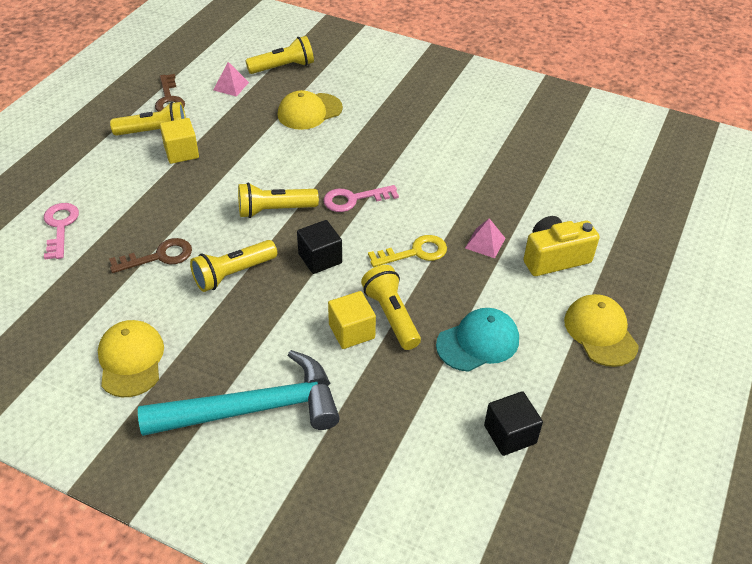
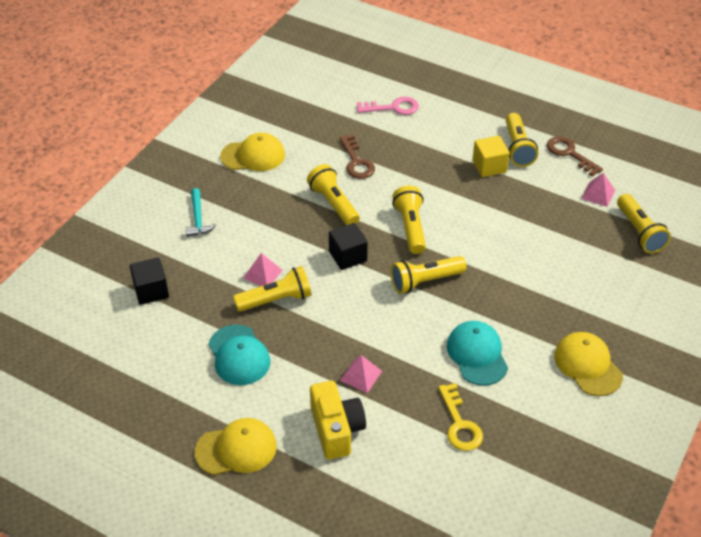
camera: 95 degrees right, 0 degrees up
(169, 99) = (569, 154): brown key -> brown key turned 60 degrees clockwise
(253, 409) = (198, 218): turquoise hammer -> turquoise hammer, size x0.45
(309, 111) = (561, 252): yellow cap -> yellow cap (587, 365)
(351, 331) = (263, 274): yellow cube -> pink pyramid
(353, 199) = (425, 281): pink key -> yellow flashlight
(415, 252) = (351, 321): yellow key -> yellow key (459, 424)
(444, 166) = (477, 354): none -> turquoise cap
(510, 434) = (143, 364): black cube -> black cube (151, 291)

